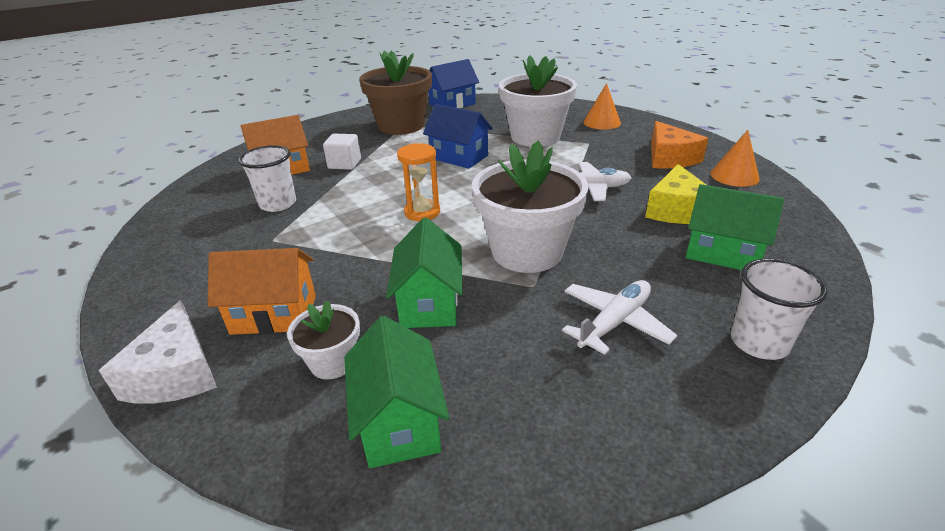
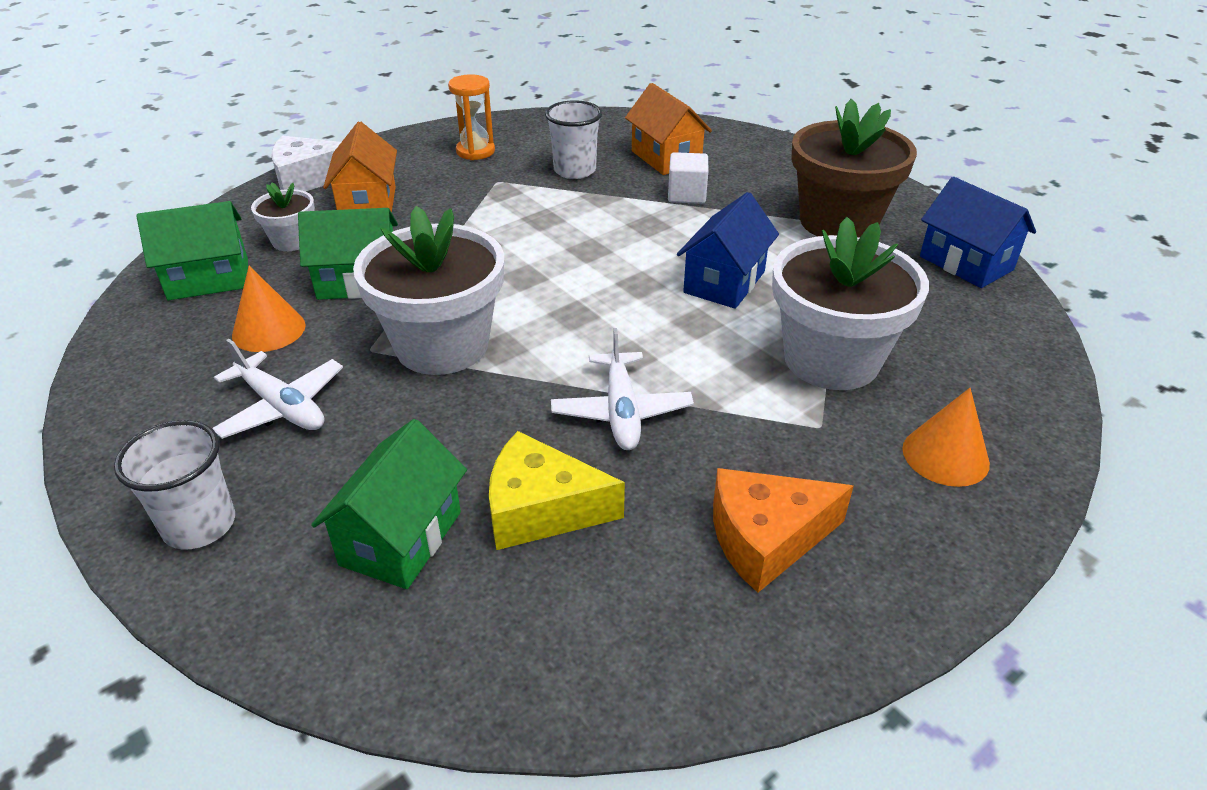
camera: 85 degrees right, 5 degrees up
(422, 212) = (550, 263): orange hourglass -> orange hourglass (475, 151)
(734, 176) = (687, 632): orange cone -> orange cone (269, 330)

